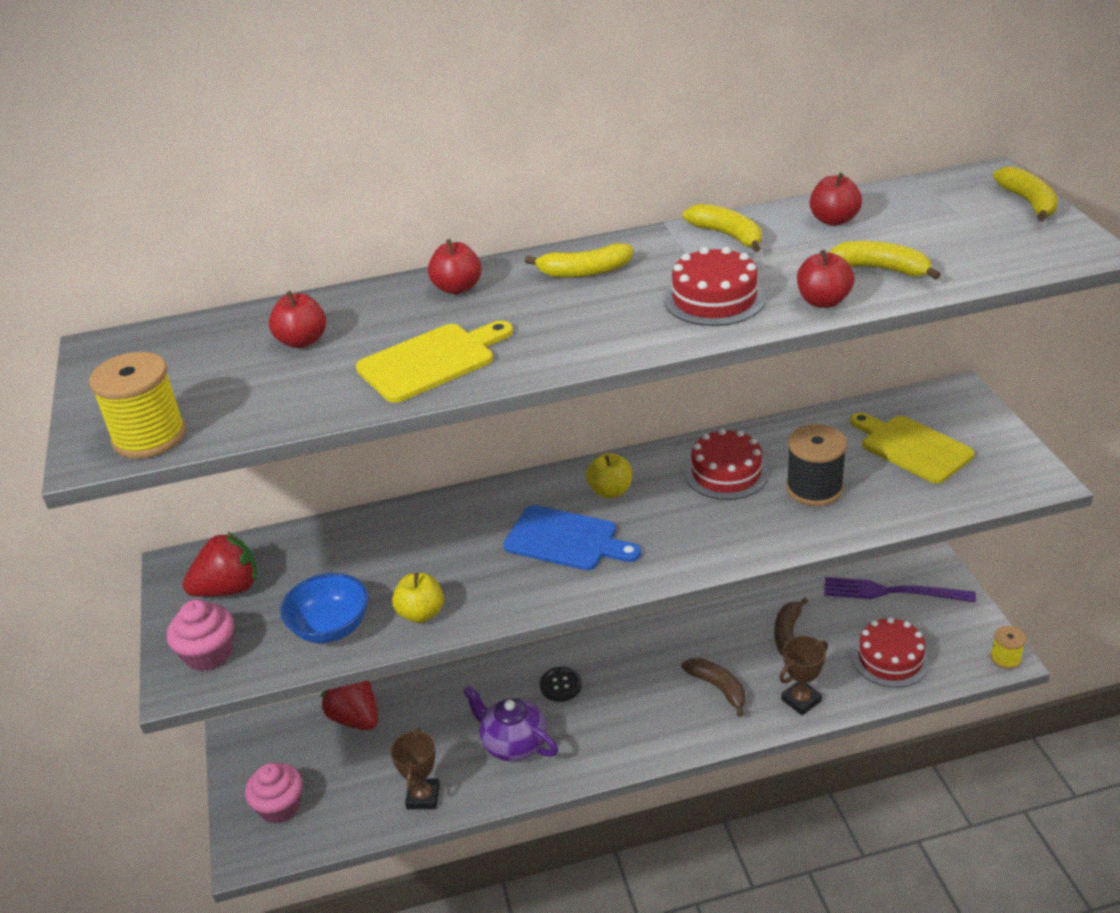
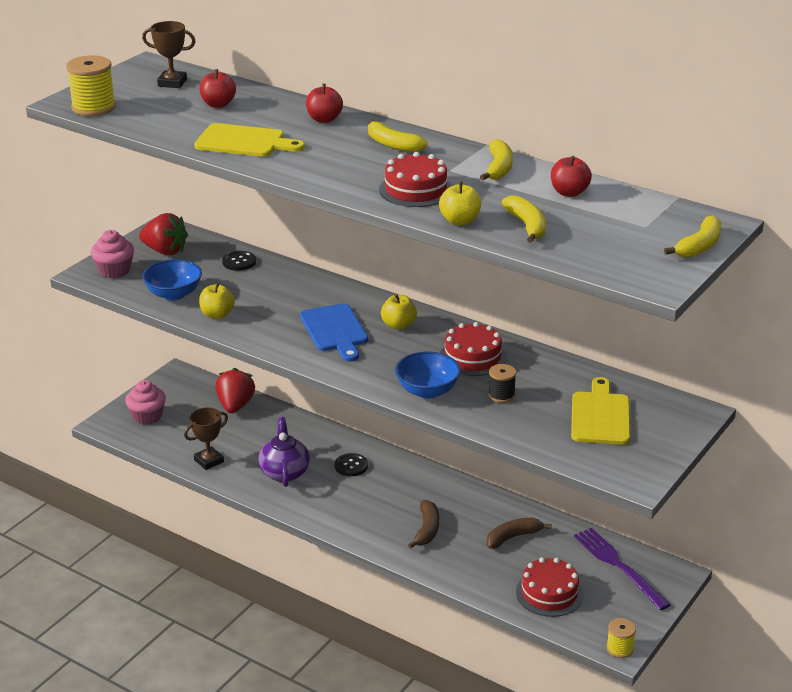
camera: 45 degrees right, 5 degrees down
(336, 542) = (239, 262): none -> black button
(754, 532) = (427, 391): none -> blue bowl
(801, 700) = (459, 570): brown trophy -> brown trophy (172, 83)
(814, 488) = (501, 395): black spool -> black spool, size x0.59
(823, 301) = (460, 221): red apple -> yellow apple

